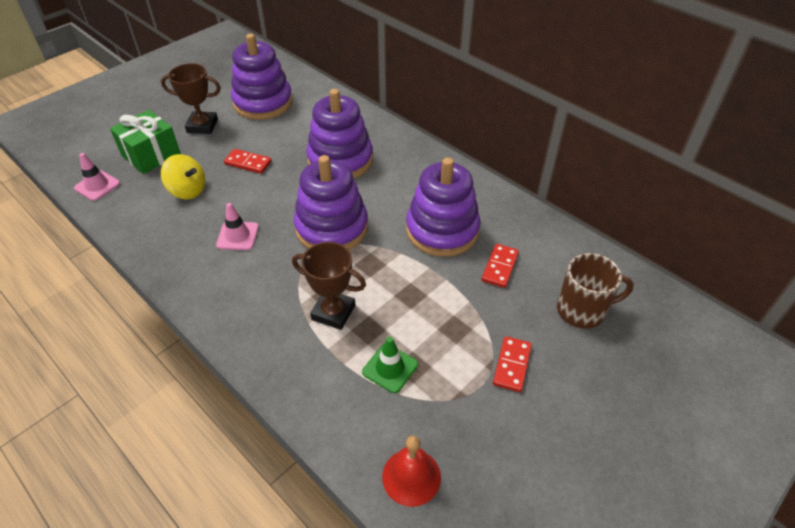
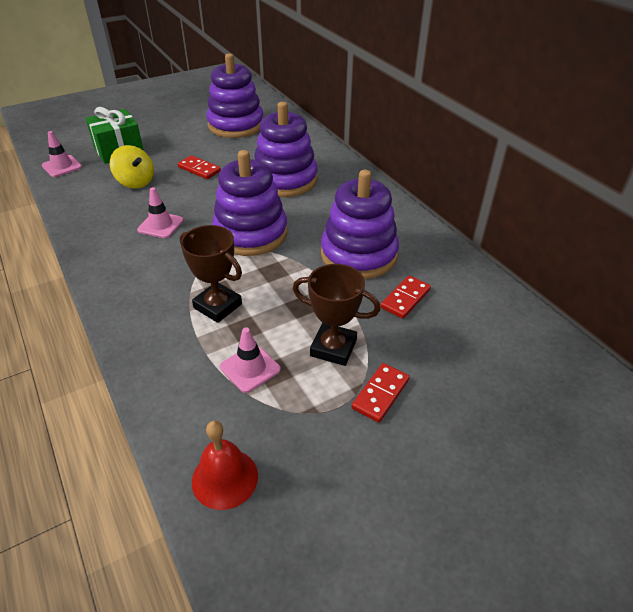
camera: 15 degrees right, 5 degrees down
(202, 126) = (174, 135): brown trophy -> brown trophy (333, 348)
(390, 368) = (250, 368): green traffic cone -> pink traffic cone
(582, 310) = (481, 357): brown mug -> none

